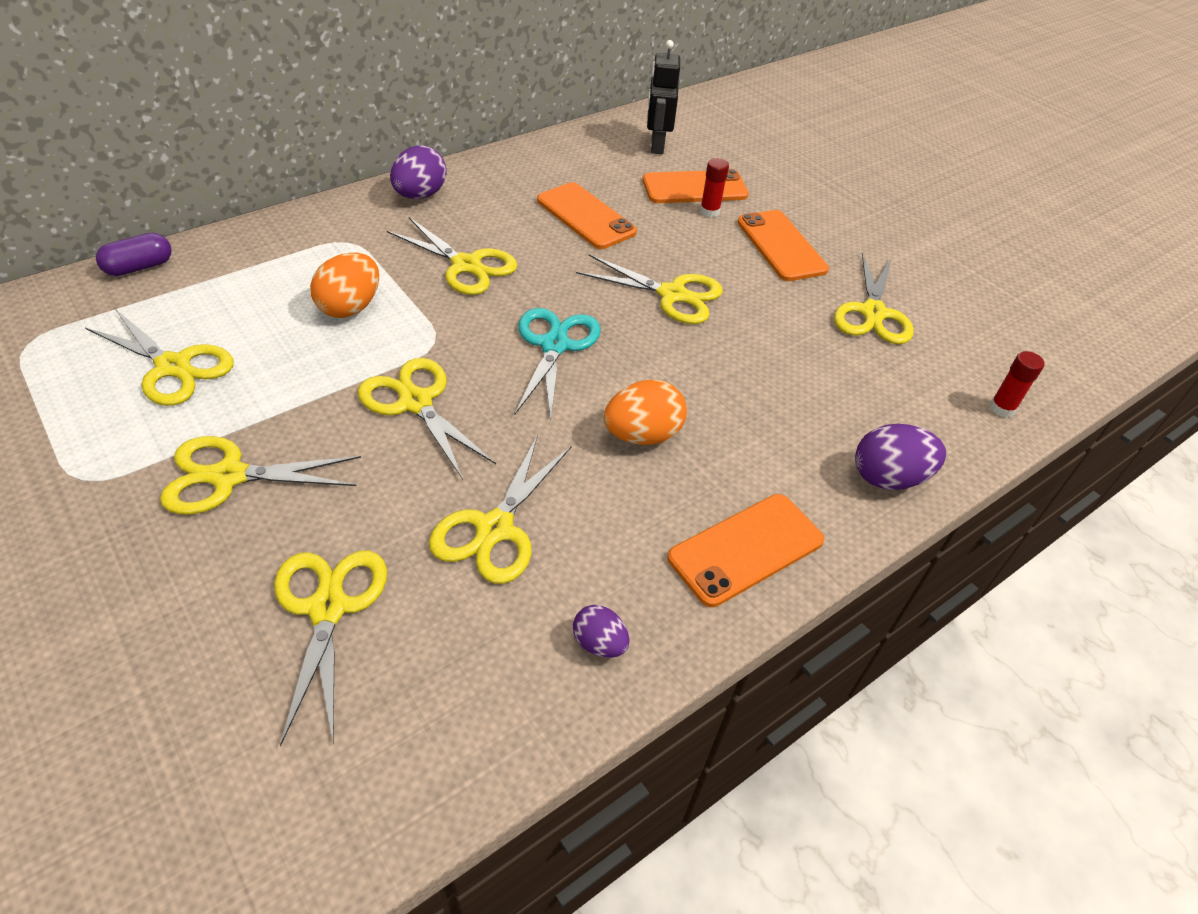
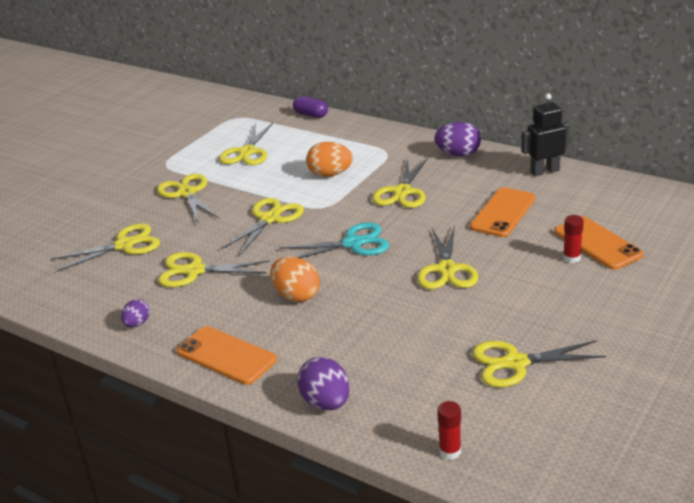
camera: 75 degrees right, 15 degrees down
(656, 145) = (639, 212): black robot -> black robot (544, 171)
(781, 246) = (562, 300): orange phone -> none

